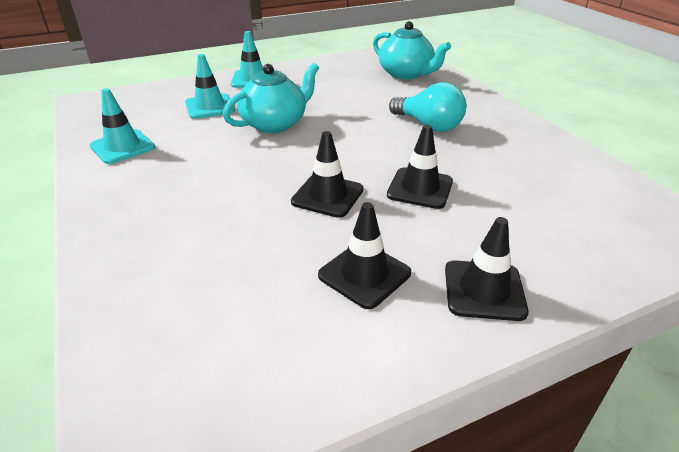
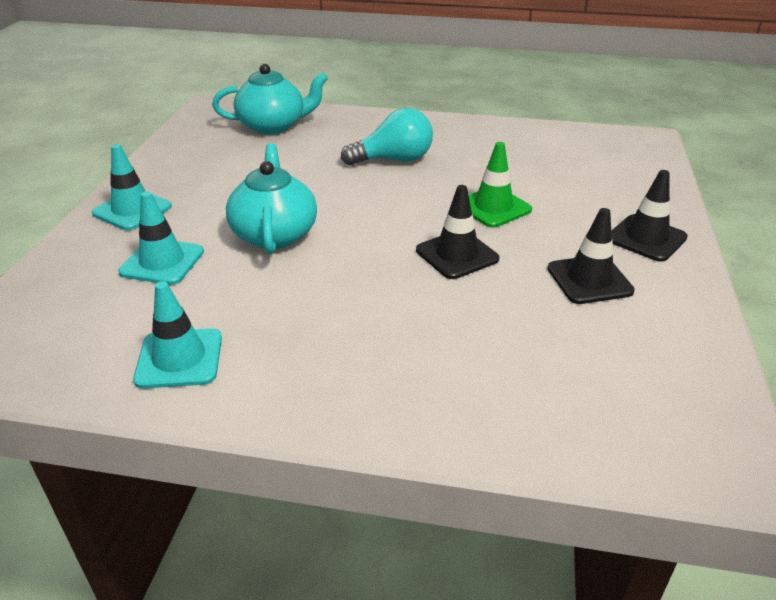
camera: 55 degrees left, 0 degrees up
(420, 188) = (493, 207): black traffic cone -> green traffic cone

